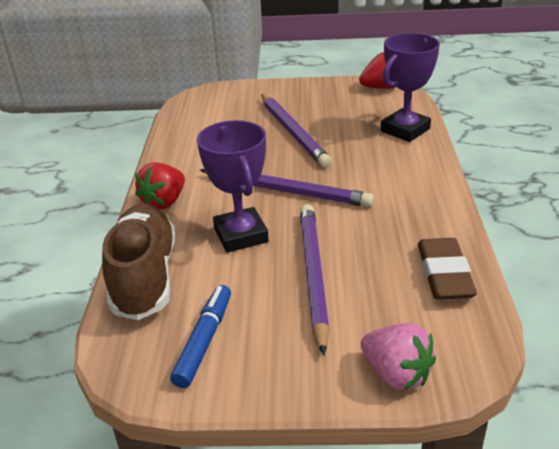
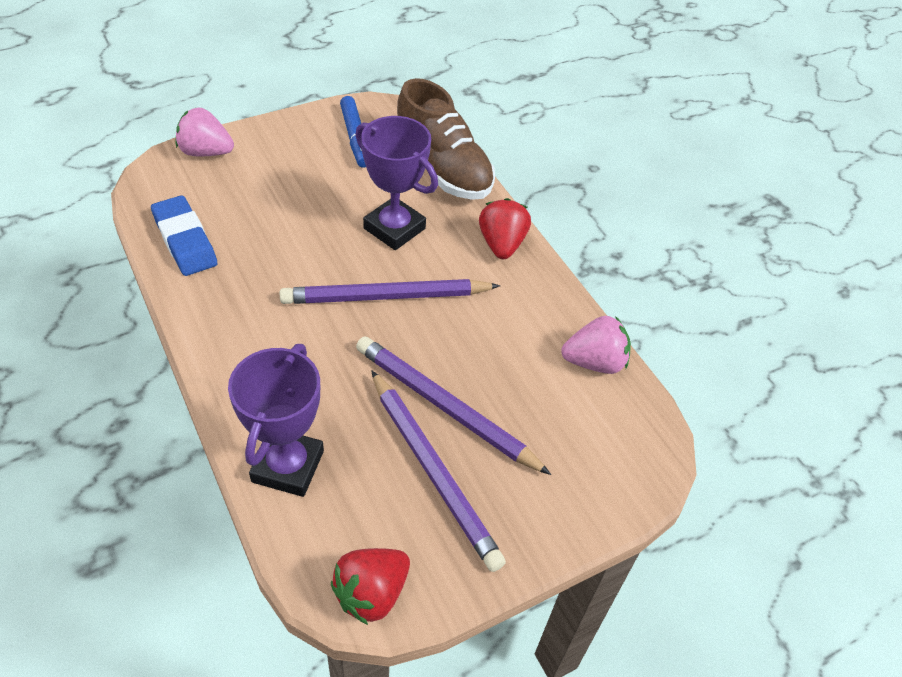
camera: 145 degrees right, 15 degrees up
(181, 131) = (594, 362): none -> pink strawberry
(313, 275) = (303, 208): purple pencil -> purple pencil (433, 471)
(444, 274) = (185, 240): brown eraser -> blue eraser

